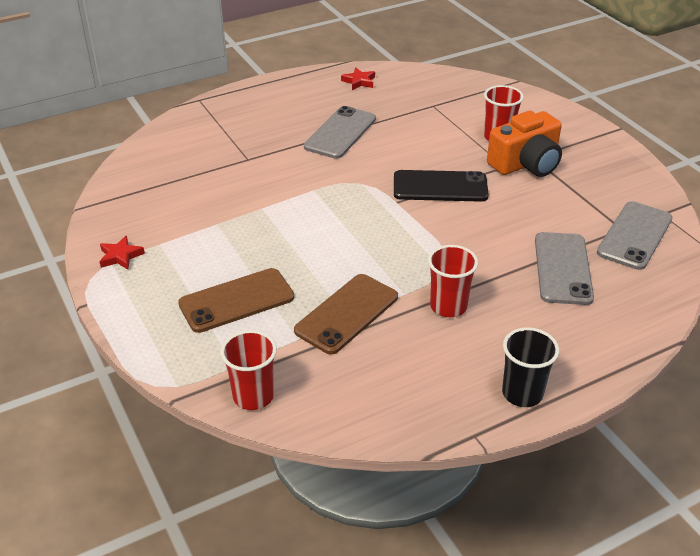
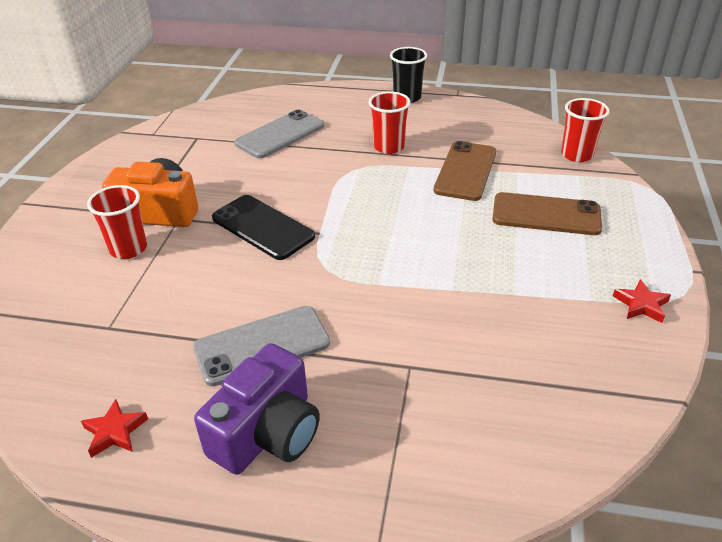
camera: 140 degrees left, 0 degrees up
(290, 108) = (267, 432): none -> purple camera
(347, 314) = (465, 171): brown phone -> brown phone turned 60 degrees counterclockwise
(634, 235) = (199, 131): grey phone -> none

